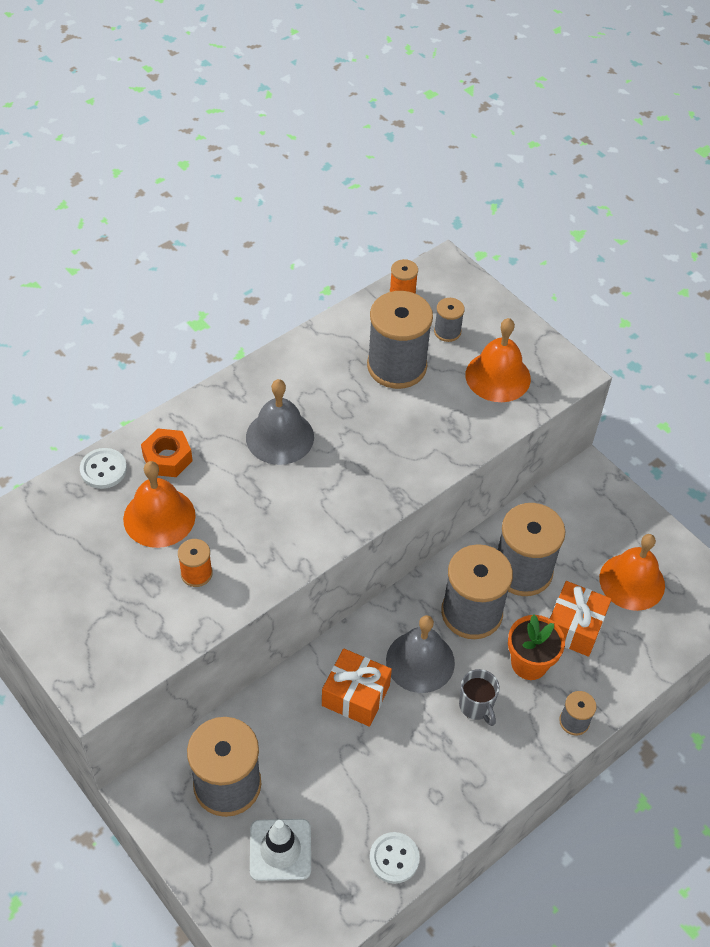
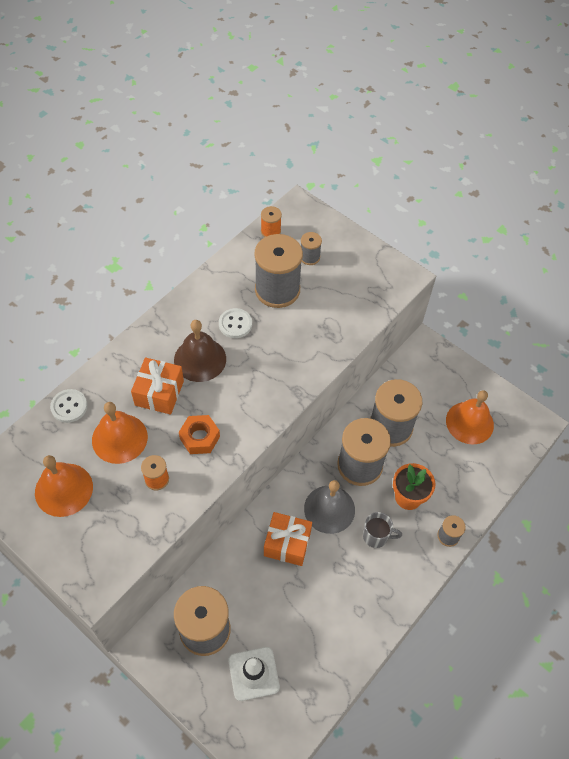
camera: 10 degrees left, 5 degrees up
(167, 458) = (117, 389): orange nut -> orange nut (200, 438)
(280, 437) = (200, 359): grey bell -> brown bell
(394, 858) = (338, 664): white button -> white button (235, 324)
(476, 706) = (376, 536): grey mug -> grey mug turned 45 degrees counterclockwise
(498, 376) = (353, 287): orange bell -> orange bell (64, 489)
(574, 627) = (435, 464): orange gift -> orange gift (159, 393)

